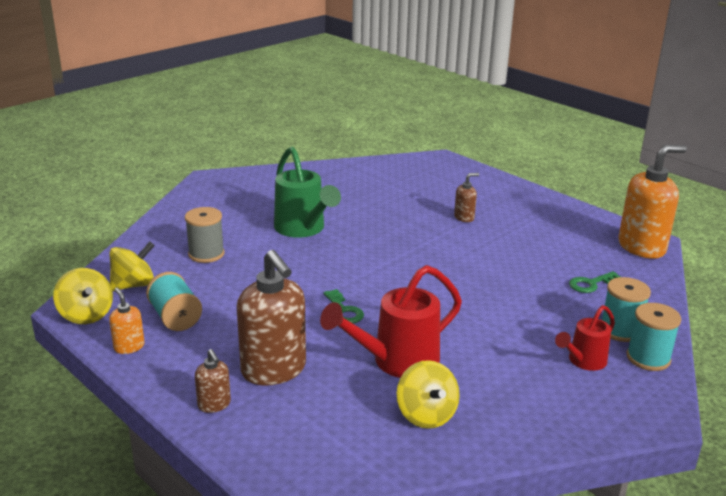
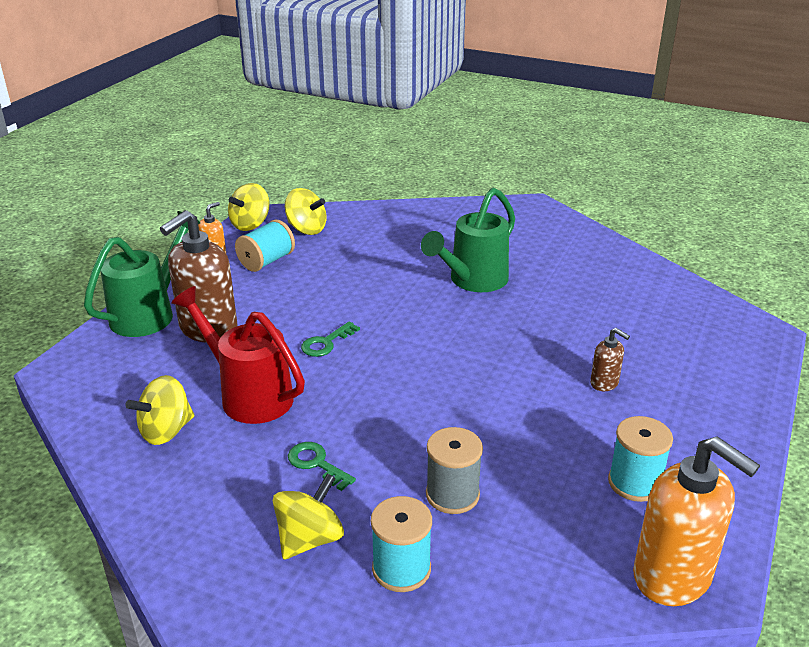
camera: 70 degrees right, 5 degrees up
(206, 254) = (381, 245): grey spool -> grey spool (452, 495)
(214, 404) = (149, 313): brown soap dispenser -> green watering can
(583, 361) = (309, 539): red watering can -> yellow spinning top
(590, 284) = (509, 526): green key -> green key (316, 463)
(648, 358) = (344, 604): turquoise spool -> turquoise spool (634, 483)

